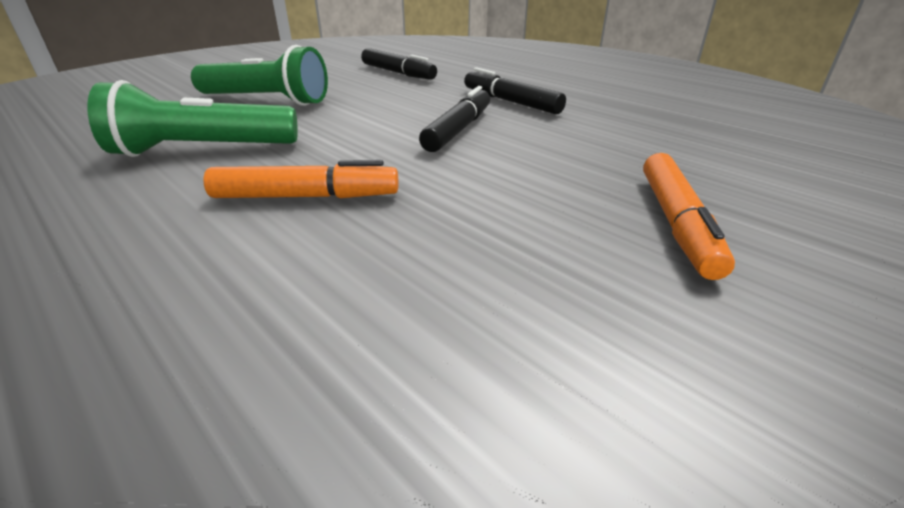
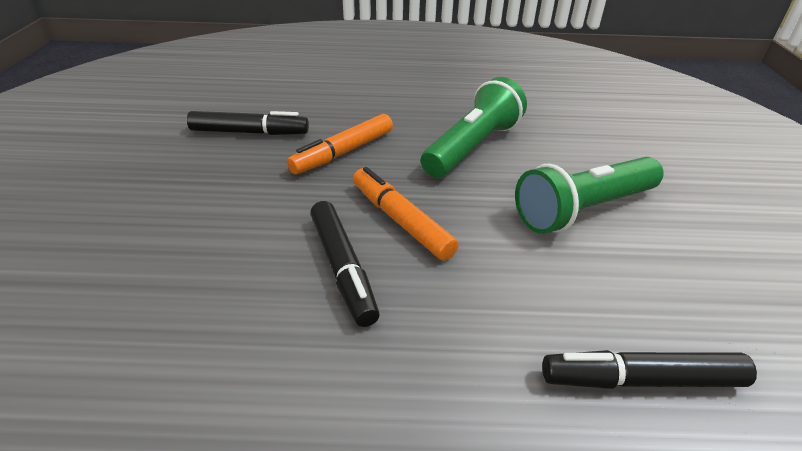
camera: 135 degrees right, 5 degrees up
(511, 102) = (356, 382): black marker -> black marker (249, 132)
(676, 222) = (81, 242): orange marker -> orange marker (401, 221)

